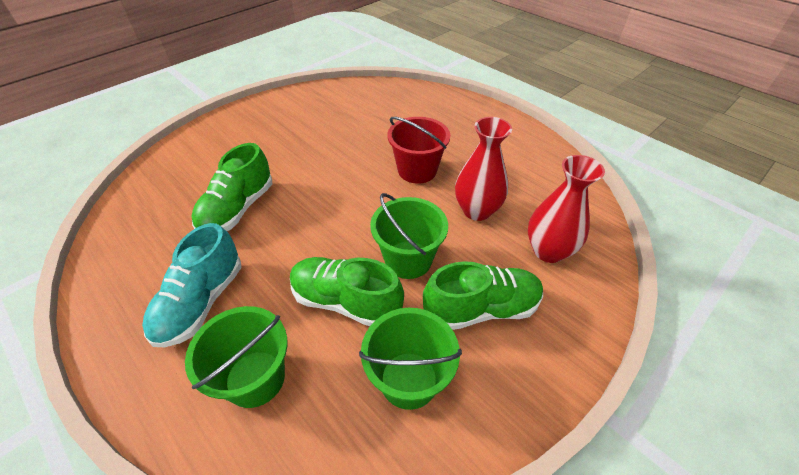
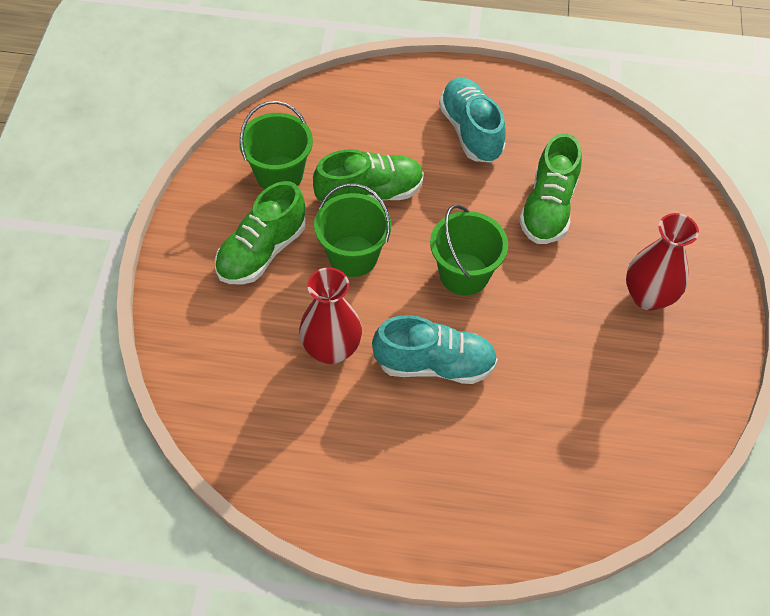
camera: 140 degrees right, 10 degrees up
(238, 209) = (548, 208): green shoe -> green shoe turned 150 degrees counterclockwise
(255, 378) = (377, 118): green bucket -> green bucket (464, 274)
(417, 170) = (434, 364): red bucket -> turquoise shoe
(548, 251) = (235, 343): red vase -> red vase (648, 296)

